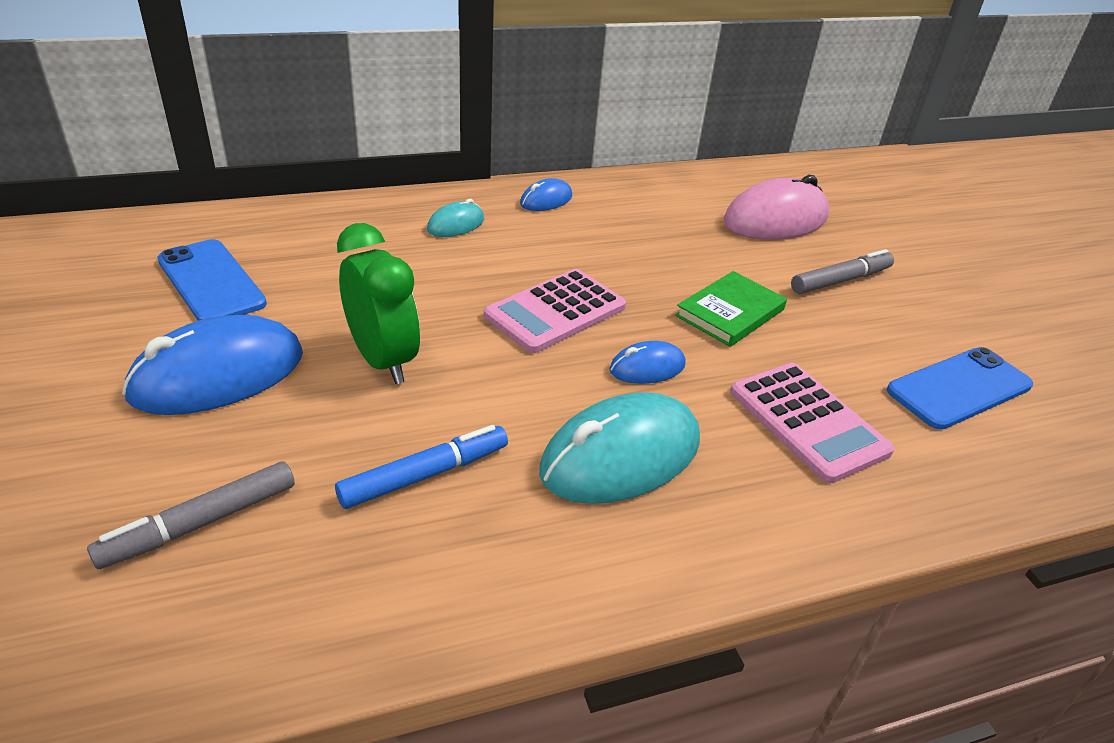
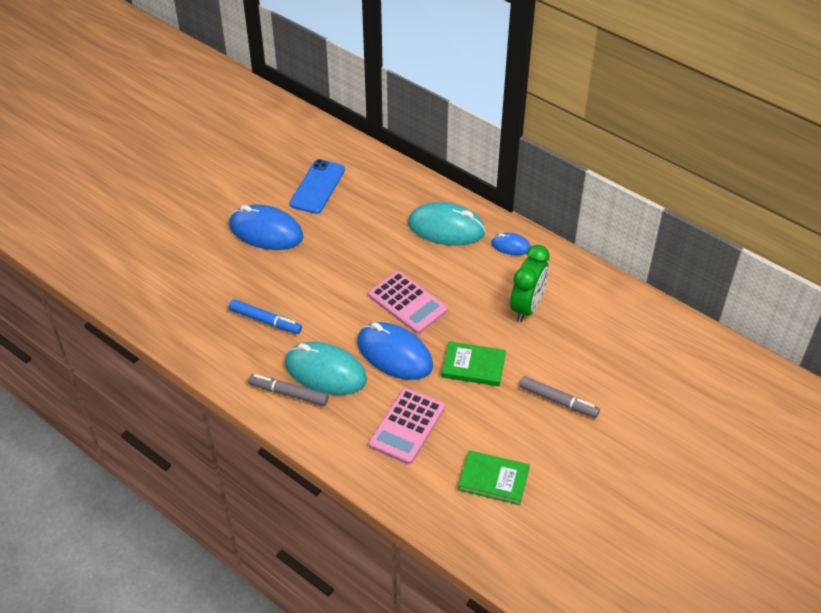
camera: 60 degrees right, 10 degrees up
(200, 523) = (197, 280): grey marker -> grey marker (288, 393)
(383, 360) = (318, 269): green clock -> green clock (527, 307)
(456, 225) = (446, 228): turquoise mouse -> turquoise mouse, size x1.97
(555, 311) = (407, 303): pink calculator -> pink calculator turned 150 degrees counterclockwise
(647, 368) = (394, 354): blue mouse -> blue mouse, size x1.97
(775, 220) = (602, 349): pink mouse -> none
(959, 388) = (493, 479): blue phone -> green book

